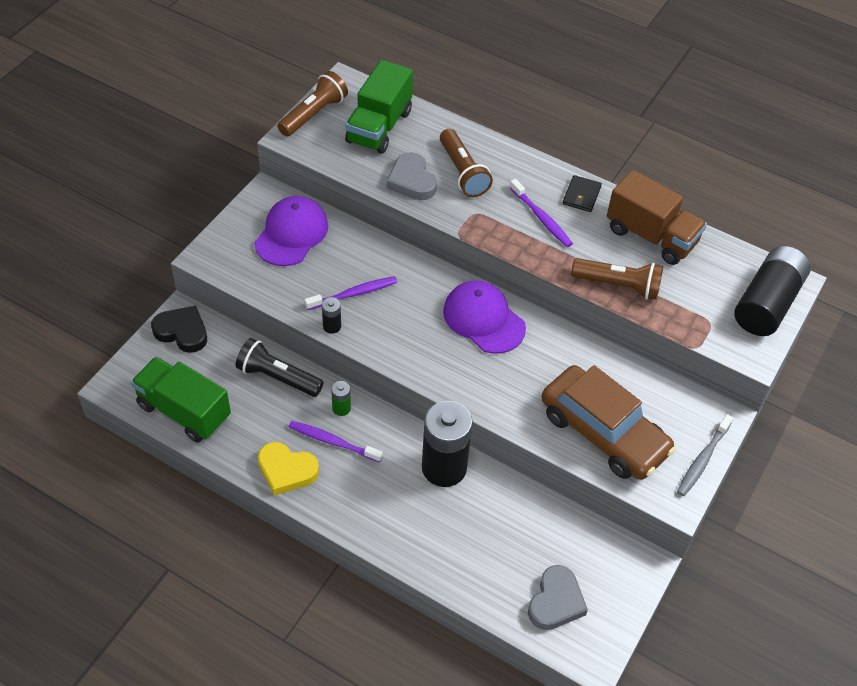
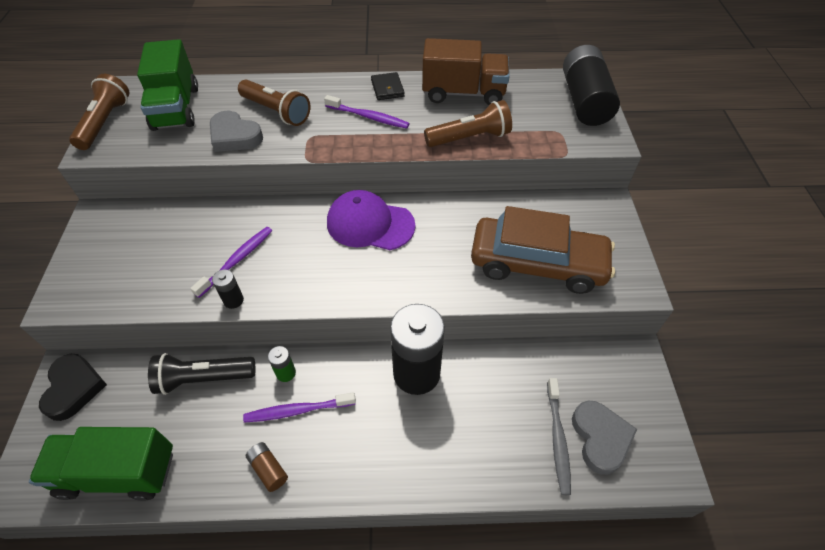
camera: 30 degrees left, 0 degrees up
(182, 332) = (74, 388): black heart -> black heart turned 90 degrees clockwise
(286, 470) = (268, 469): yellow heart -> brown battery
(291, 234) = (142, 237): purple cap -> none
(702, 460) = (625, 243): grey toothbrush -> grey toothbrush (557, 439)

